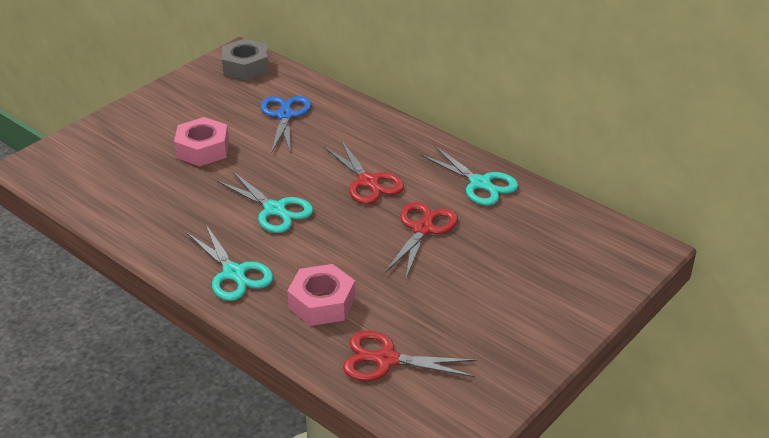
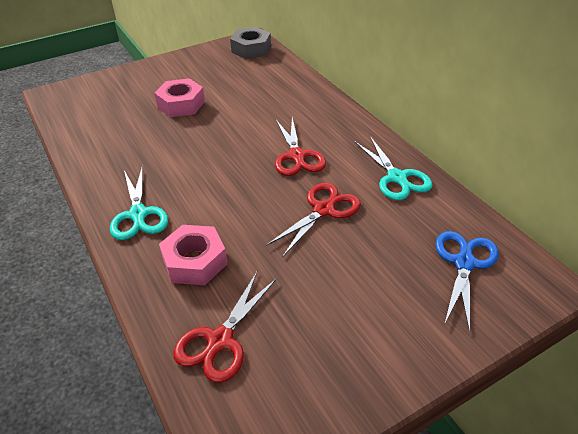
camera: 20 degrees right, 5 degrees up
(275, 210) = (206, 164): turquoise scissors -> none
(285, 115) = (259, 89): blue scissors -> blue scissors (464, 263)
(386, 360) = (220, 340): red scissors -> red scissors turned 90 degrees counterclockwise

